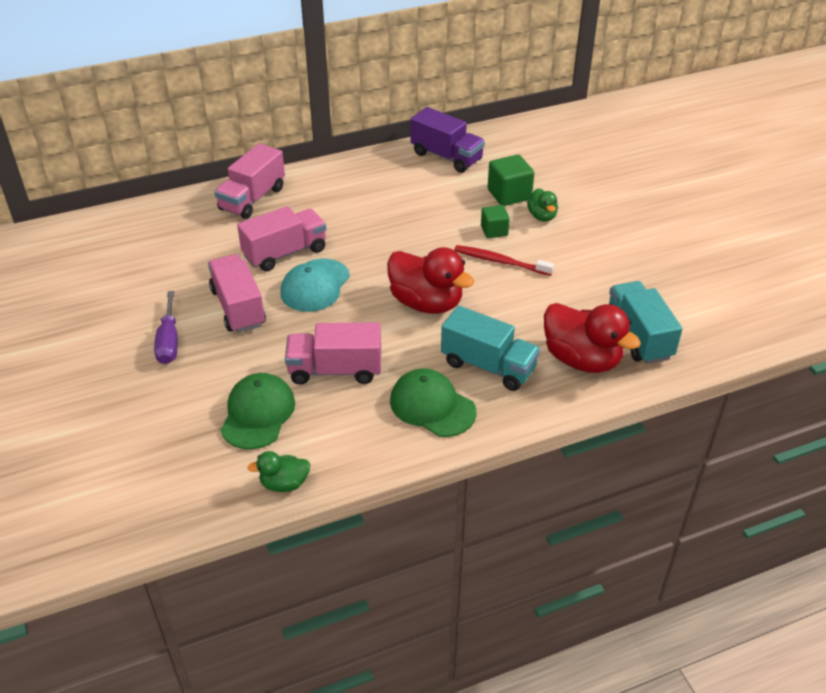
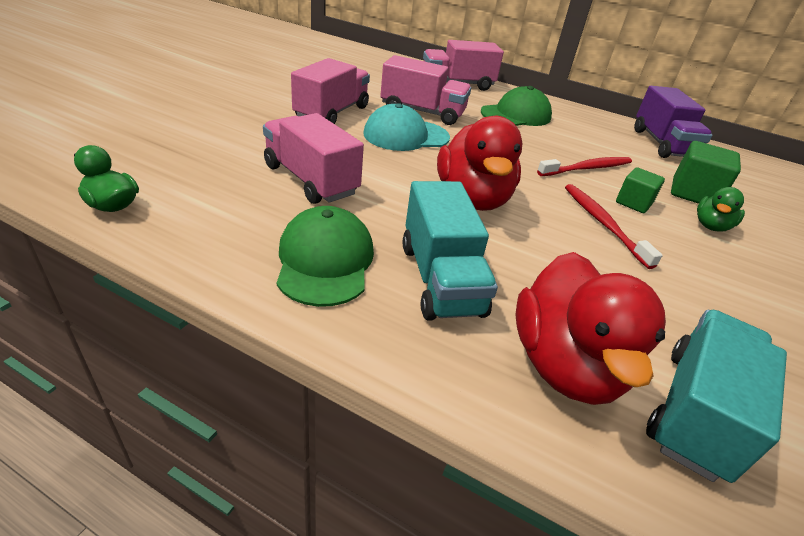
camera: 45 degrees right, 5 degrees down
(169, 341) = (257, 99): purple screwdriver -> none
(258, 413) = (207, 160): green cap -> green cap (516, 115)
(441, 221) = (587, 168): none -> red toothbrush

